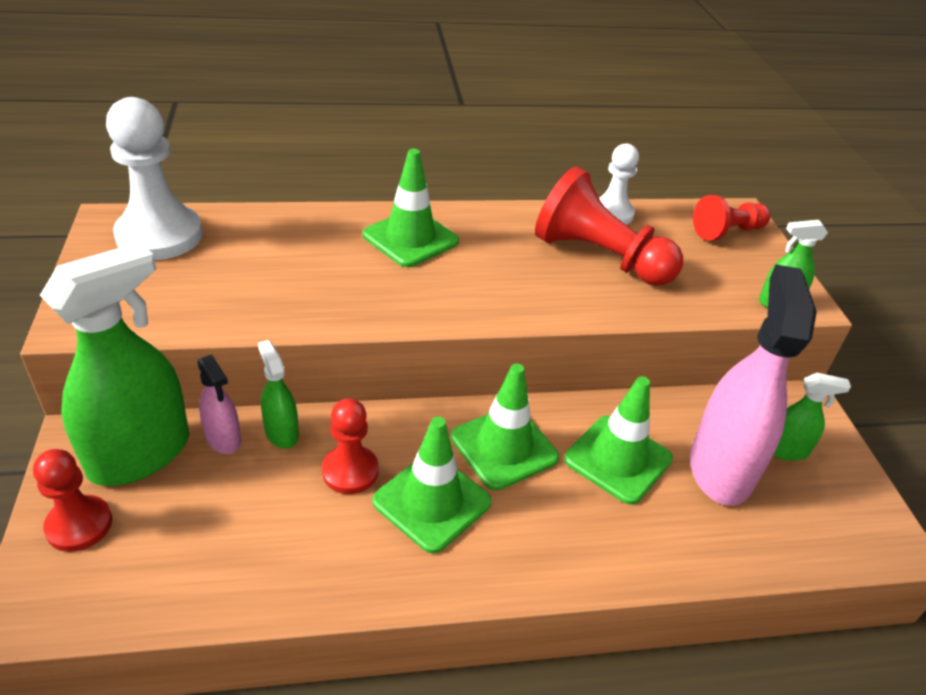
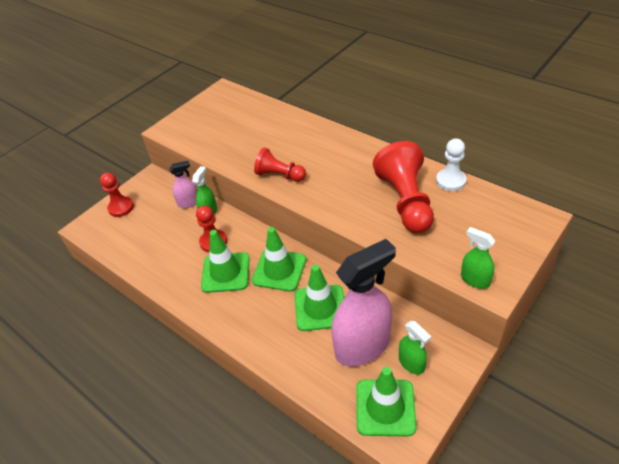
camera: 55 degrees right, 5 degrees up
(140, 454) = (160, 193): green spray bottle -> none
(159, 236) = (230, 103): white pawn -> none
(223, 439) = (189, 203): pink spray bottle -> pink spray bottle turned 120 degrees counterclockwise
(410, 238) = (325, 148): green traffic cone -> green traffic cone (385, 407)
(727, 232) = (511, 225): red pawn -> red pawn (279, 175)

